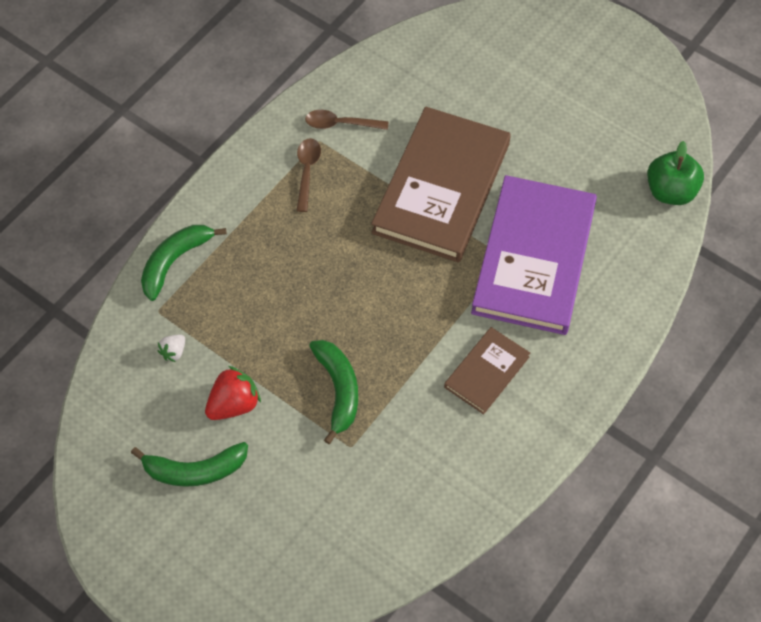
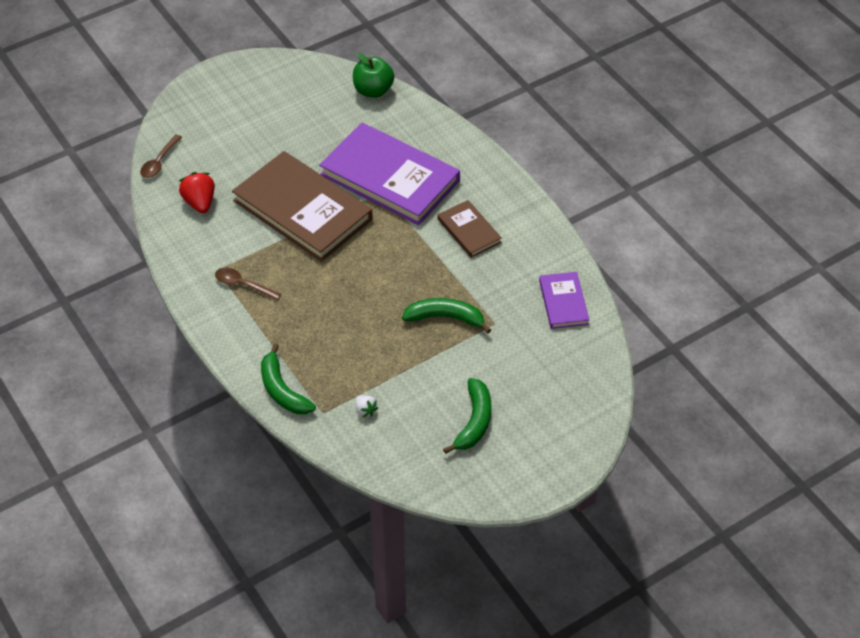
camera: 70 degrees left, 10 degrees down
(234, 404) = (429, 383): red strawberry -> red strawberry (200, 202)
(340, 124) = (210, 252): brown spoon -> brown spoon (159, 162)
(415, 516) = (563, 302): none -> purple book

